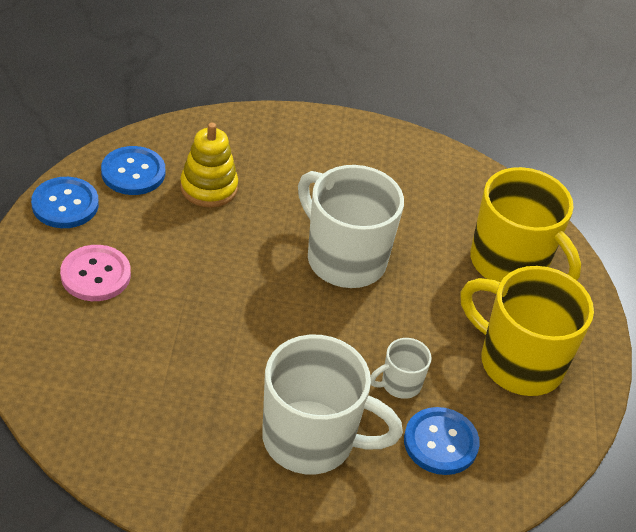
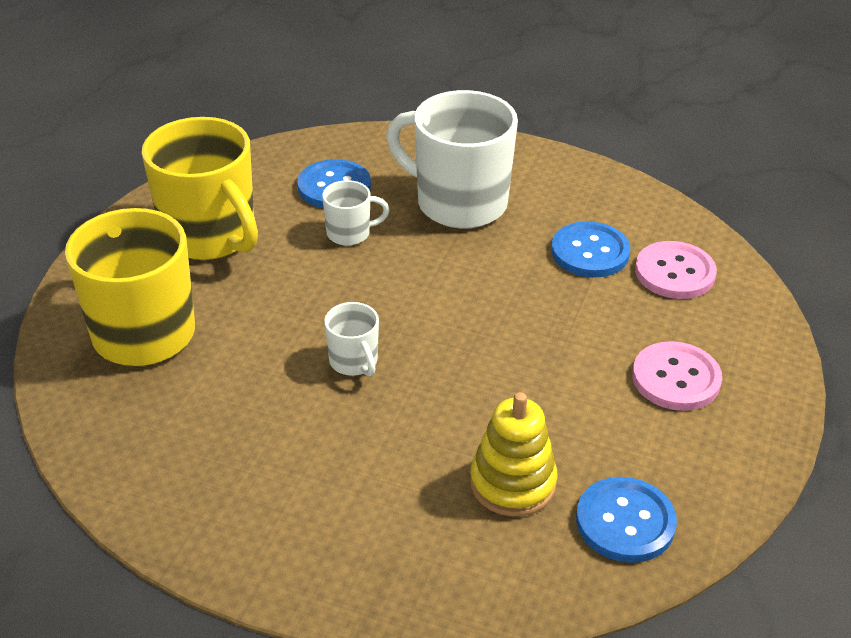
camera: 160 degrees left, 5 degrees down
(65, 204) = (724, 480): blue button -> blue button (590, 252)
(92, 381) = (674, 272): none -> pink button
(344, 259) = (354, 362): white mug -> white mug, size x0.46

